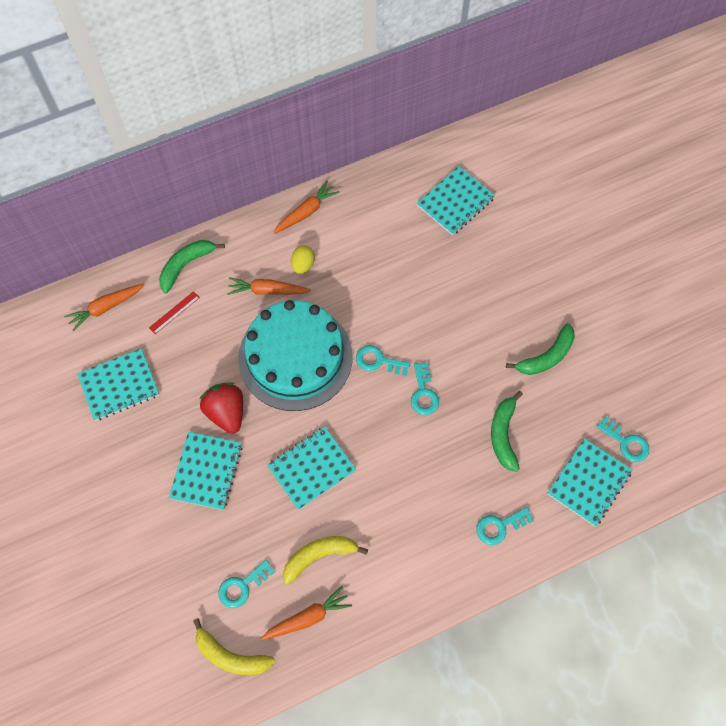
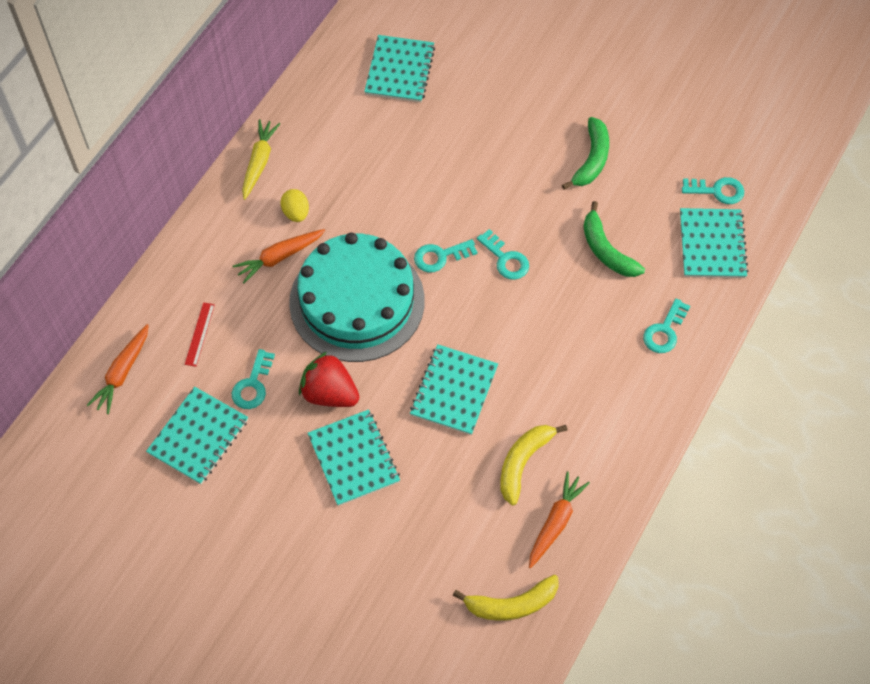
camera: 35 degrees left, 5 degrees down
(186, 265) = (175, 283): green banana -> none
(242, 586) = (472, 537): turquoise key -> turquoise key (252, 385)
(306, 212) = (259, 162): orange carrot -> yellow carrot

